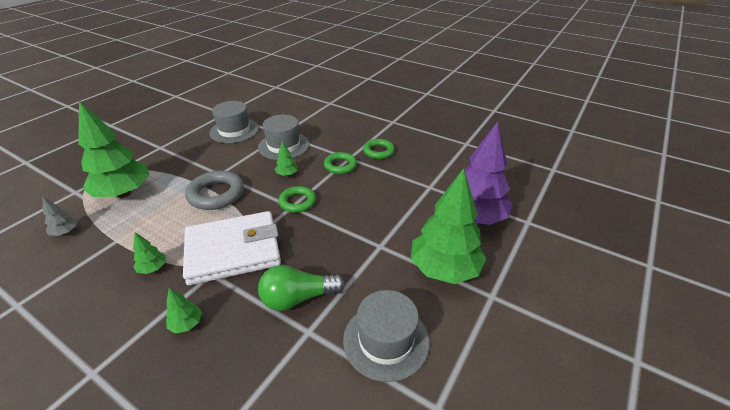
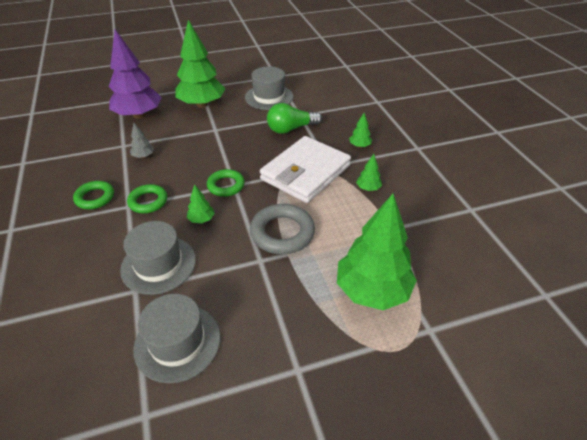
camera: 140 degrees left, 5 degrees up
(66, 232) = (438, 264): grey tree -> grey tree (143, 156)
(233, 250) = (305, 172): white wallet -> white wallet turned 75 degrees counterclockwise
(298, 298) = (291, 129): green light bulb -> green light bulb turned 135 degrees clockwise

